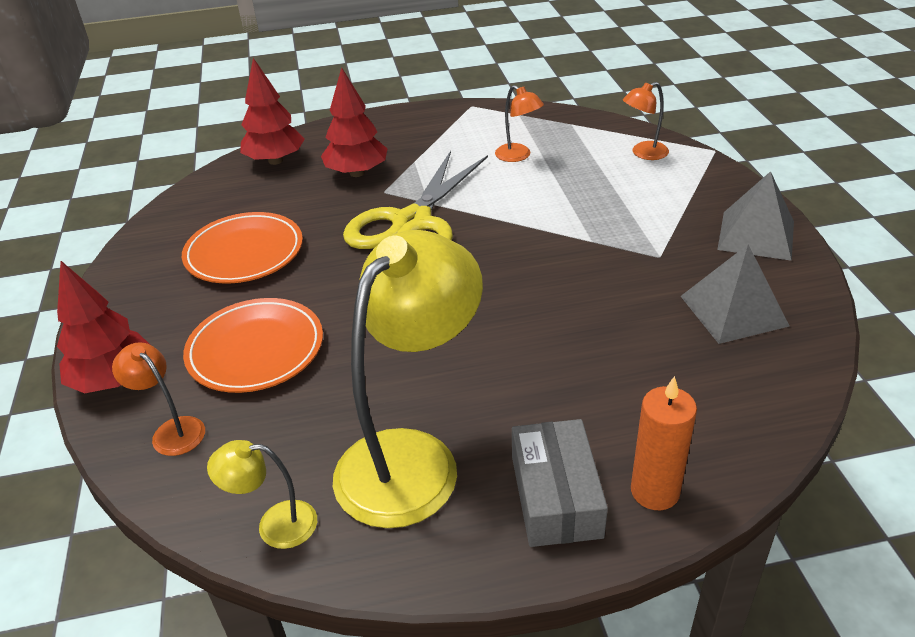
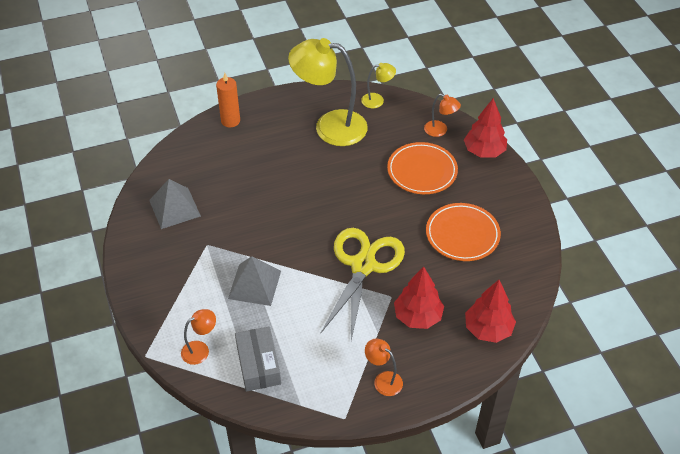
camera: 170 degrees right, 10 degrees up
(412, 458) = (330, 126): yellow lamp -> yellow lamp turned 75 degrees clockwise
(518, 156) = (297, 342): orange lamp -> orange lamp (383, 380)
(556, 496) = (269, 117): grey box -> grey box (258, 364)
(756, 235) = (144, 265): grey pyramid -> grey pyramid (254, 284)

